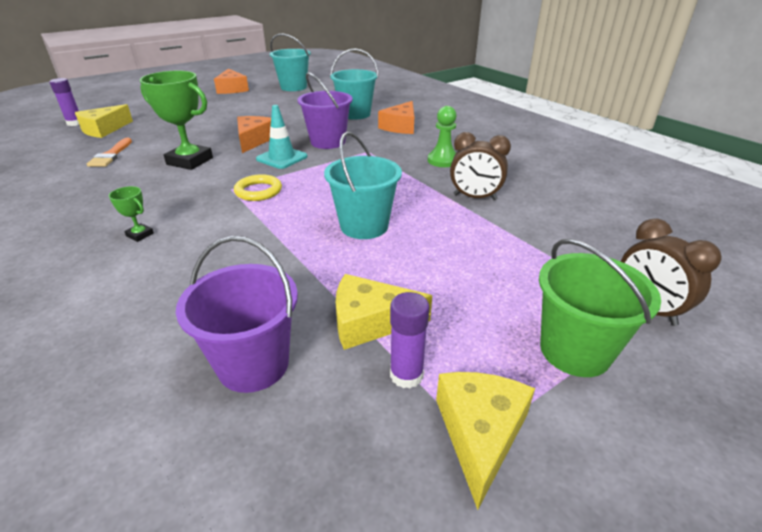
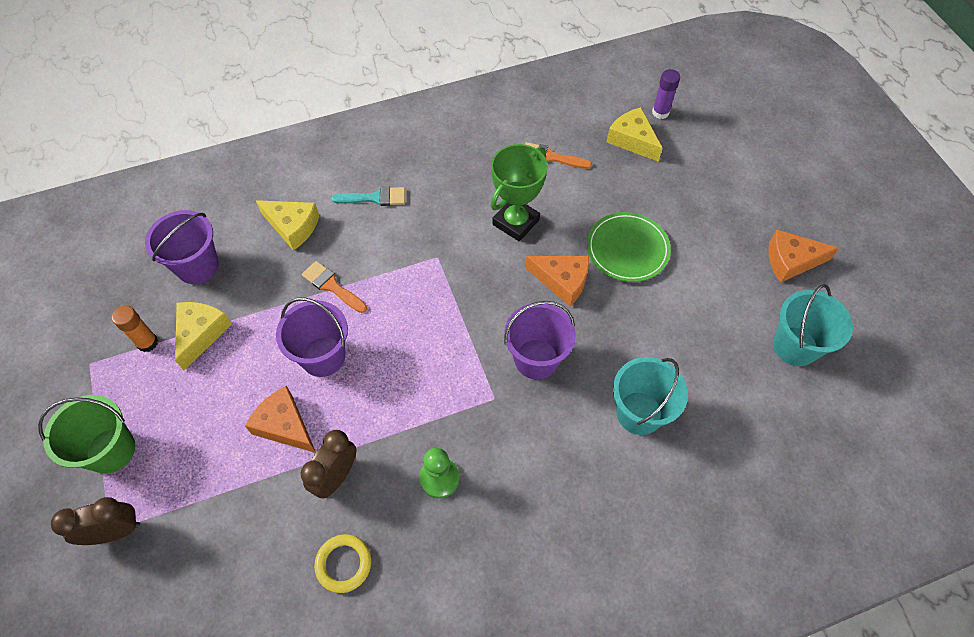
camera: 105 degrees right, 25 degrees up
(140, 235) = (375, 198): green trophy -> turquoise brush
(222, 124) = (627, 249): none -> green plate
(258, 191) = (423, 279): yellow ring -> yellow ring (343, 564)
(274, 238) = (332, 286): none -> orange brush
(282, 158) = (499, 305): turquoise traffic cone -> none
(364, 226) = (323, 356): turquoise bucket -> purple bucket
(400, 126) = (572, 463): orange cheese -> orange cheese (285, 425)
(406, 375) = (147, 342): purple glue stick -> orange glue stick
(480, 434) = (91, 366): yellow cheese -> yellow cheese (292, 227)

